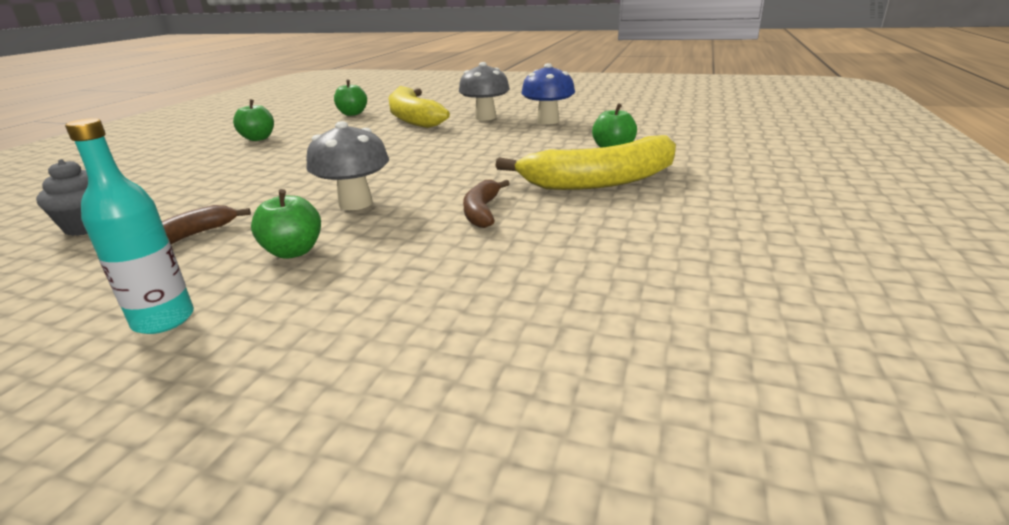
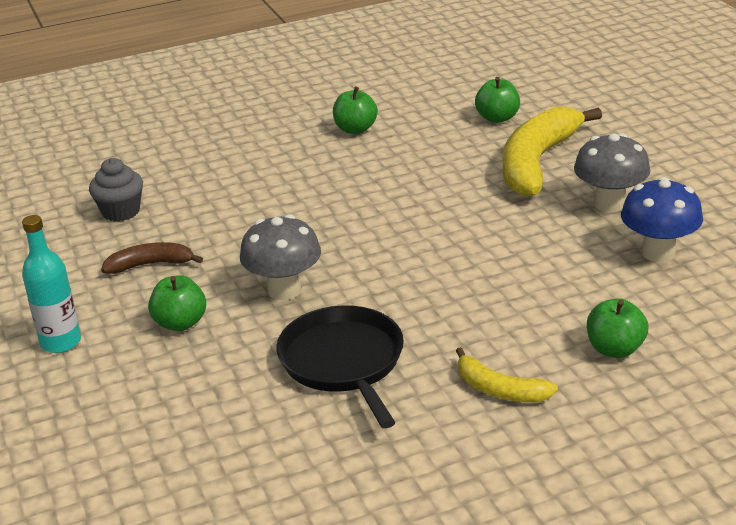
camera: 50 degrees right, 5 degrees up
(482, 211) = (343, 362): brown banana -> black pan
(601, 181) = (499, 390): yellow banana -> yellow banana, size x0.50

